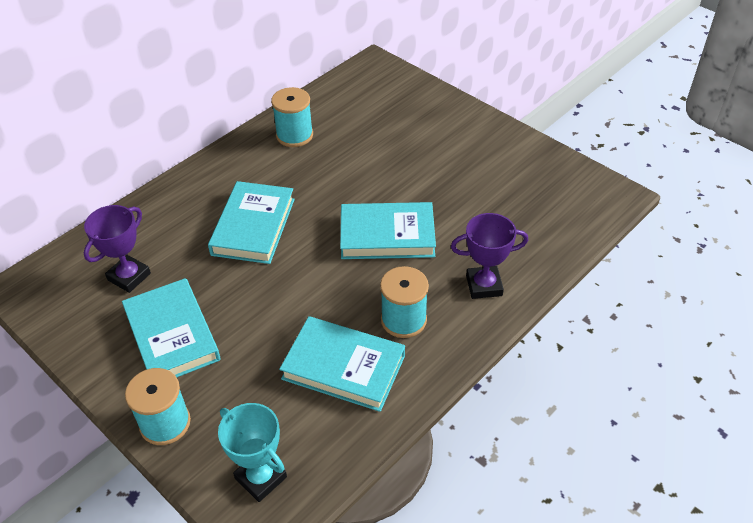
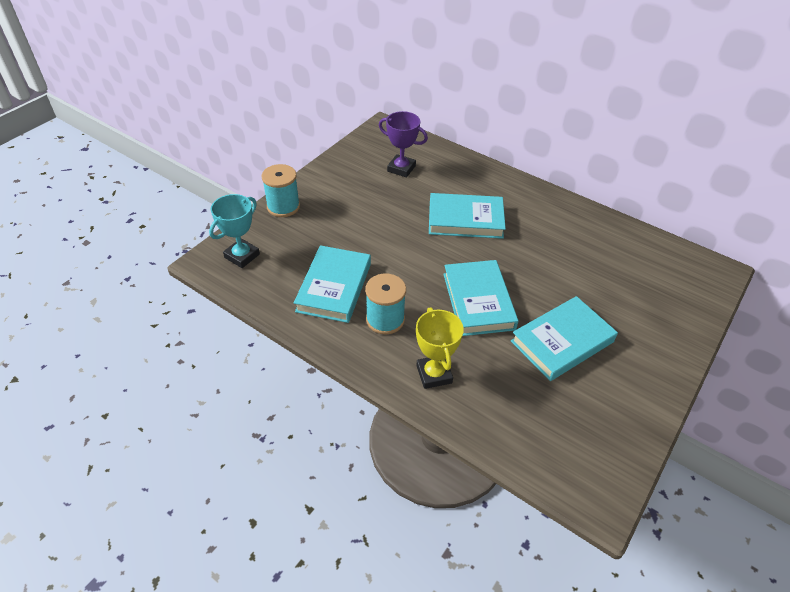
camera: 80 degrees right, 0 degrees up
(172, 335) = (353, 197): turquoise book -> turquoise book (562, 341)
(294, 135) = (583, 228): turquoise spool -> none
(484, 285) = (434, 374): purple trophy -> yellow trophy

